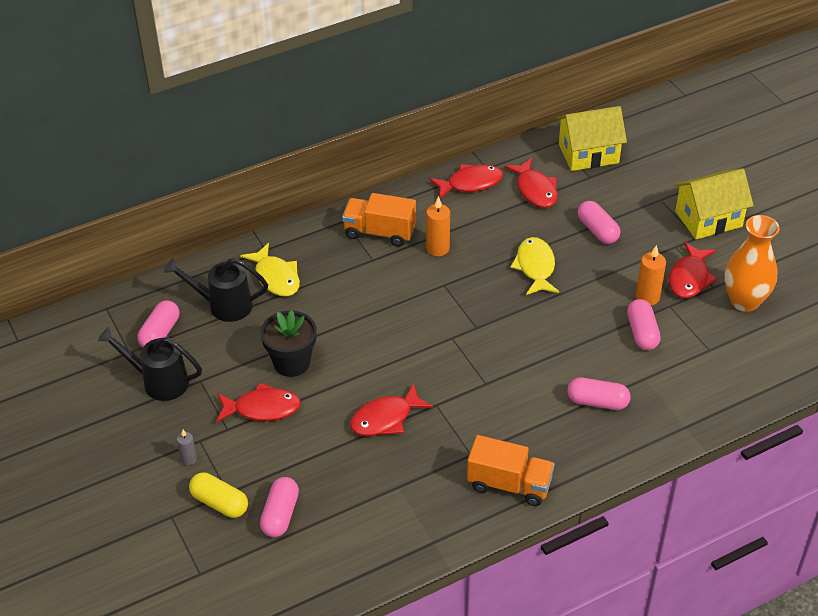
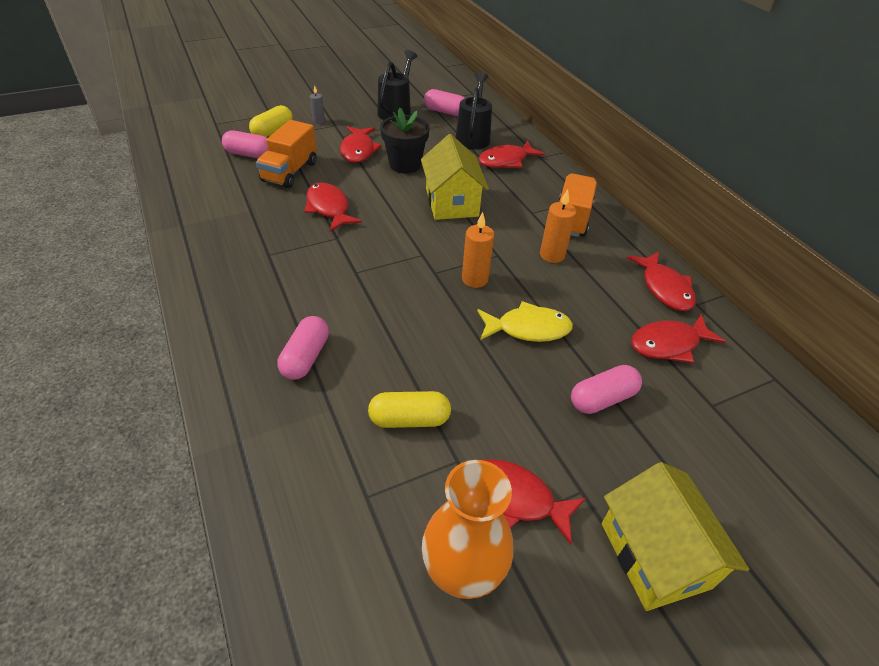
camera: 90 degrees right, 0 degrees up
(276, 277) = (506, 161): yellow fish -> red fish
(509, 484) = (221, 276): orange truck -> orange truck (290, 172)
(588, 154) = (763, 411): yellow house -> yellow house (451, 202)
(642, 333) = (409, 419): pink capsule -> yellow capsule
(647, 297) = (475, 436): orange candle -> orange candle (474, 279)

